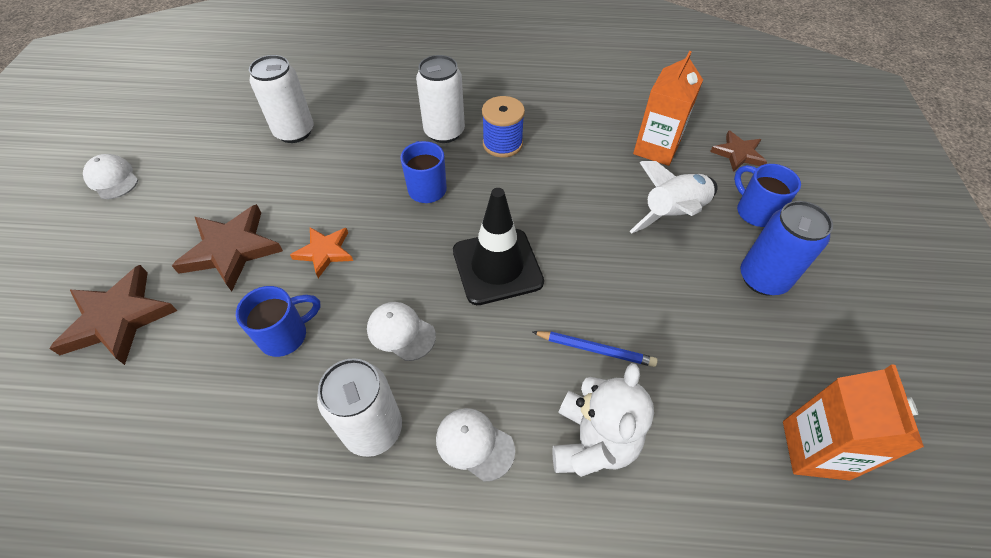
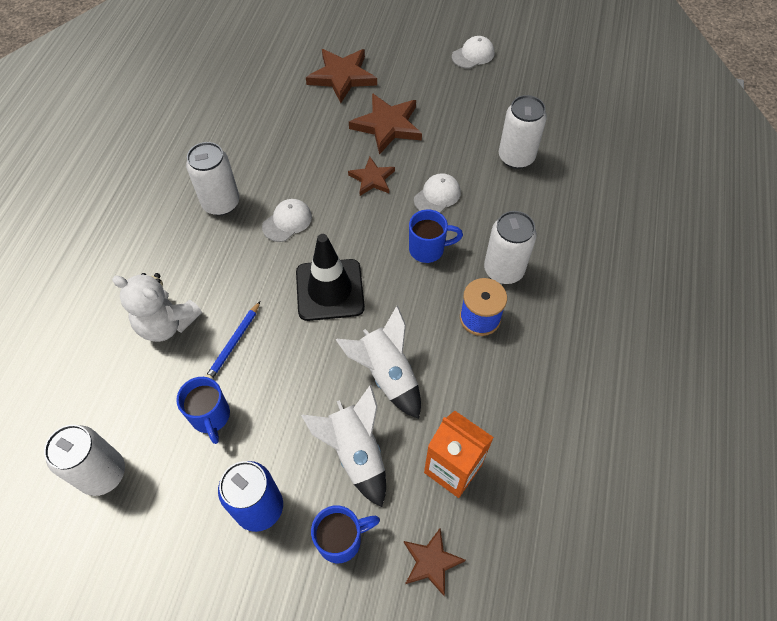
camera: 100 degrees right, 5 degrees up
(286, 335) = (304, 158): blue mug -> blue mug (211, 417)
(324, 252) = (372, 179): orange star -> brown star
(474, 444) = (191, 255): white cap -> white cap (437, 196)
(585, 202) = (387, 374): none -> white rocket
(815, 450) = (103, 473): orange carton -> white can

